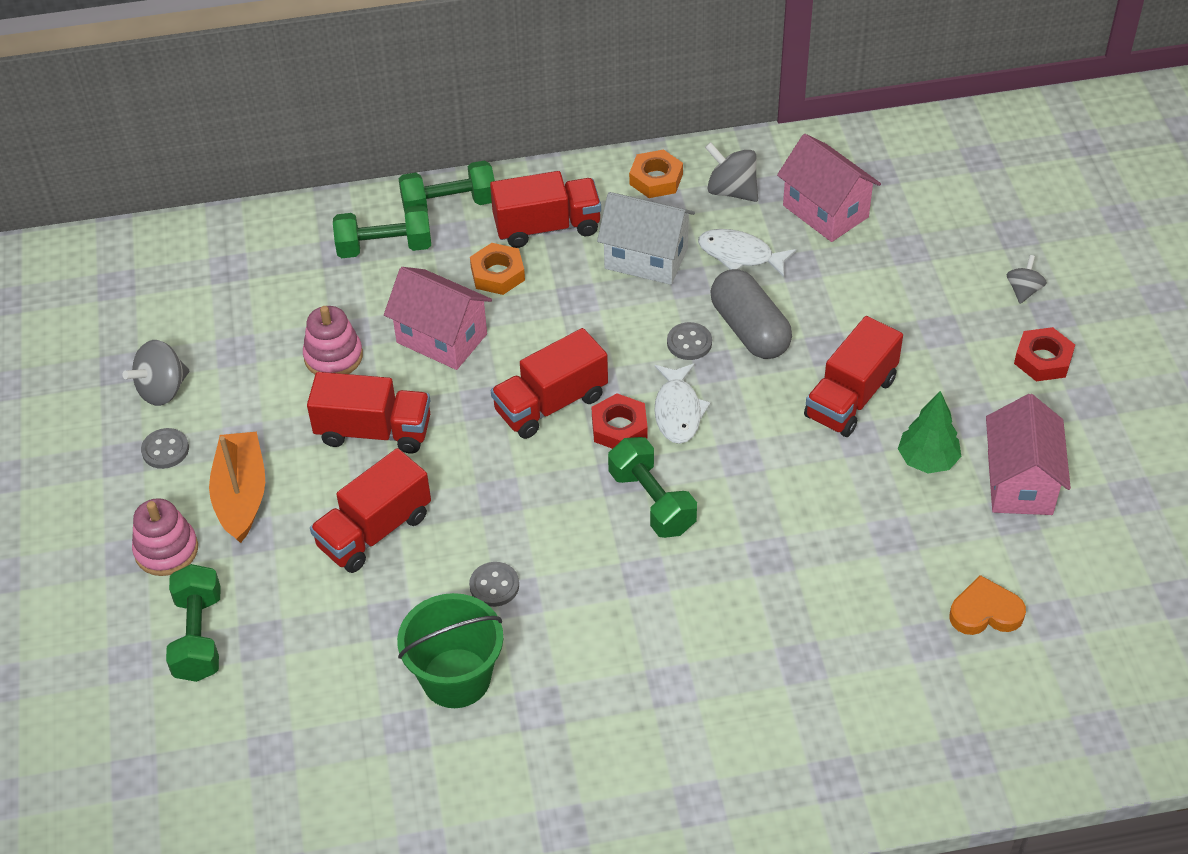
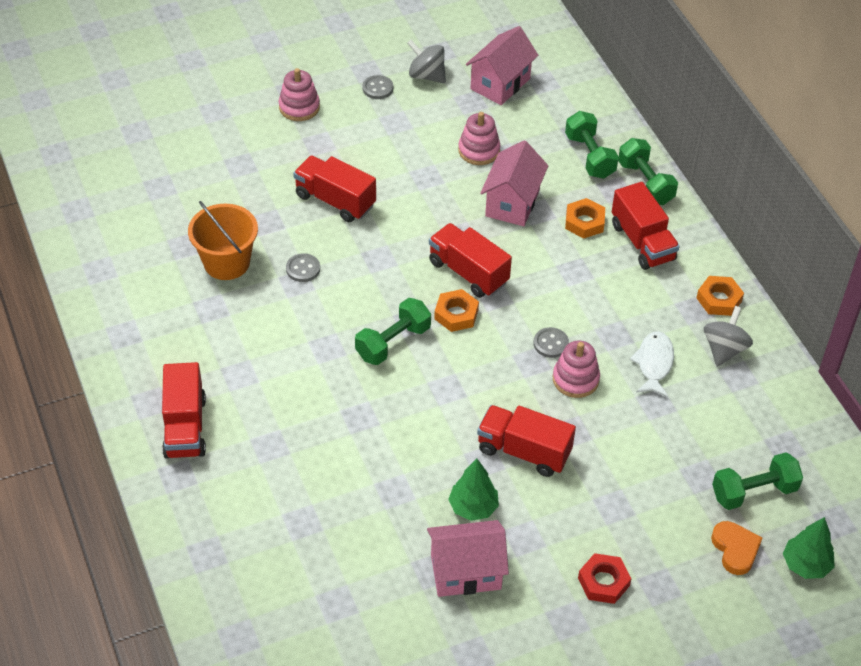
camera: 75 degrees right, 0 degrees up
(198, 636) = (237, 136): green dumbbell -> green dumbbell (754, 492)
(241, 495) = (349, 131): orange boat -> none
(374, 431) = (419, 184): red truck -> red truck (185, 427)
(456, 678) = (227, 262): green bucket -> orange bucket
(619, 428) = (456, 314): red nut -> orange nut
(646, 258) = (630, 305): white house -> none
(678, 411) = (481, 346): white fish -> none
(750, 330) = (575, 379): grey capsule -> pink stacking toy
(825, 211) = (724, 414): pink house -> pink house (500, 84)
(985, 612) = (334, 556): orange heart -> orange heart (735, 549)
(1023, 290) = (679, 563): grey spinning top -> none
(1034, 191) = (805, 565): none -> green tree

